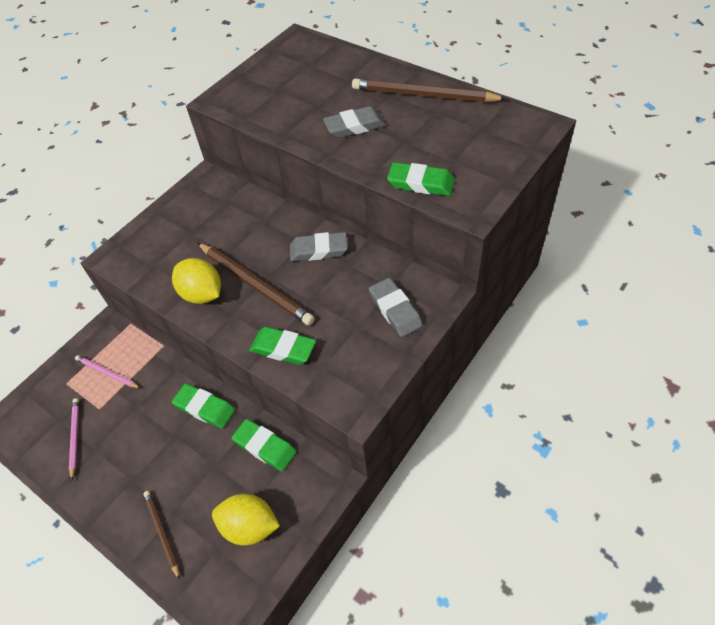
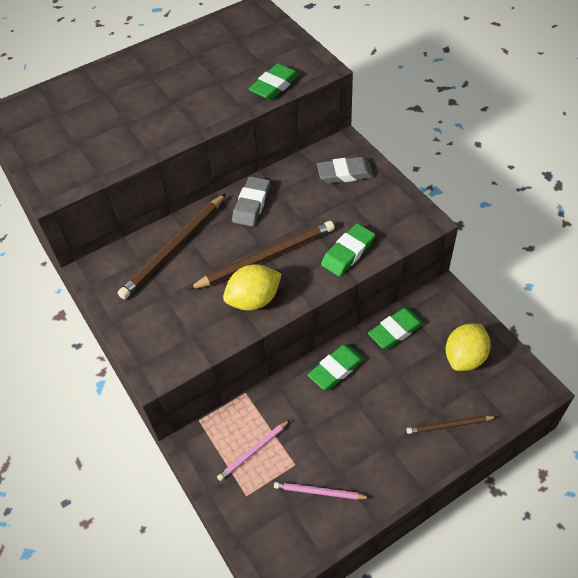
camera: 70 degrees left, 0 degrees up
(354, 126) = (175, 105): grey eraser -> none
(423, 95) = (168, 55): brown pencil -> brown pencil (174, 248)

